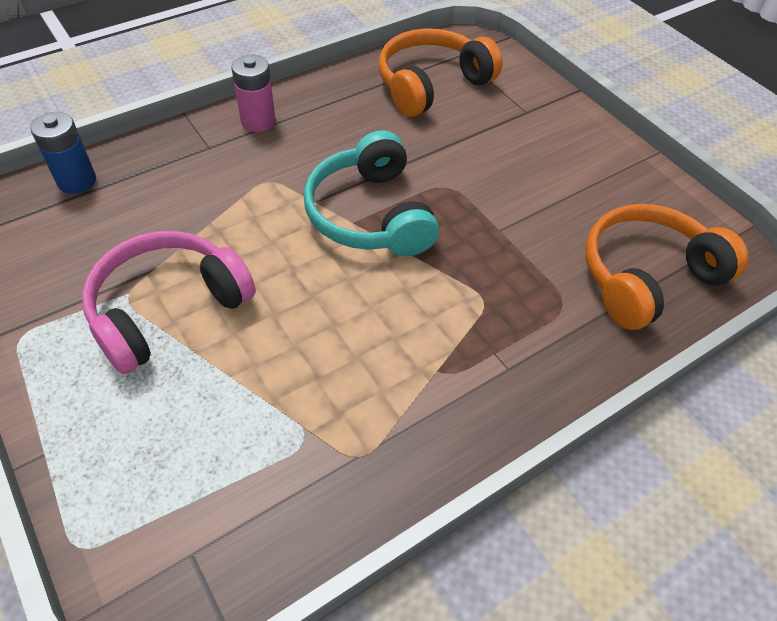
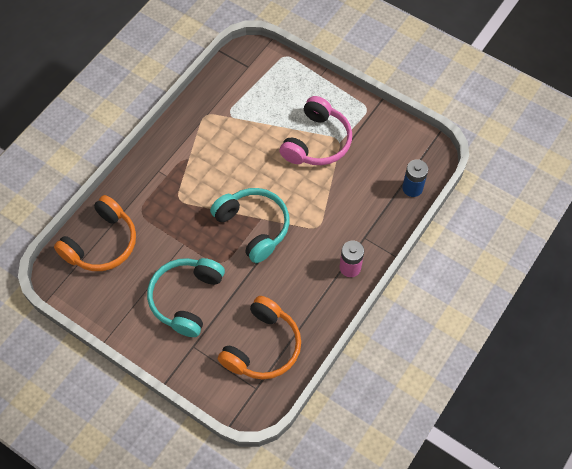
camera: 160 degrees right, 10 degrees up
(519, 161) = (186, 298): none -> turquoise headphones

